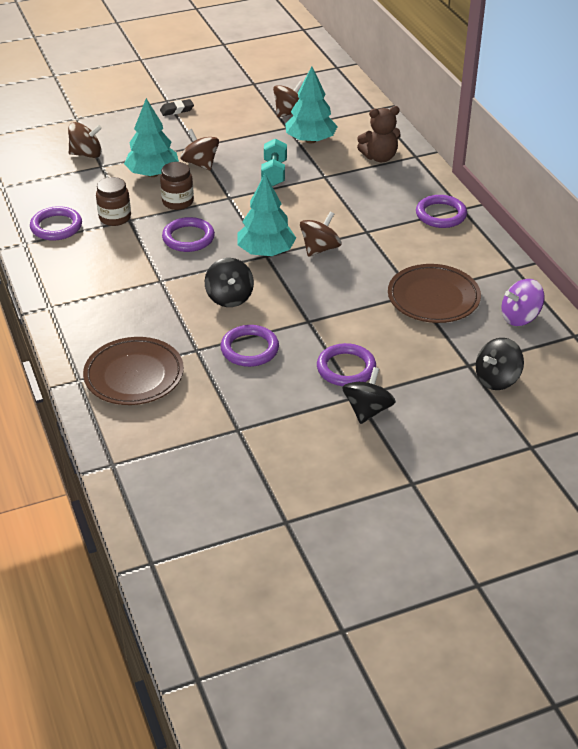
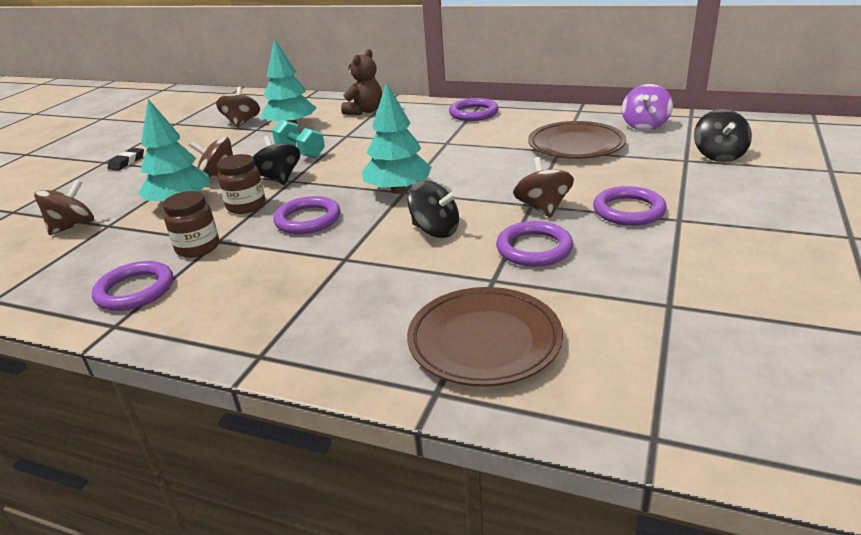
camera: 45 degrees left, 10 degrees down
(320, 249) = (436, 167): brown spinning top -> brown spinning top (542, 208)
(367, 410) = (708, 221): black spinning top -> black spinning top (279, 179)

